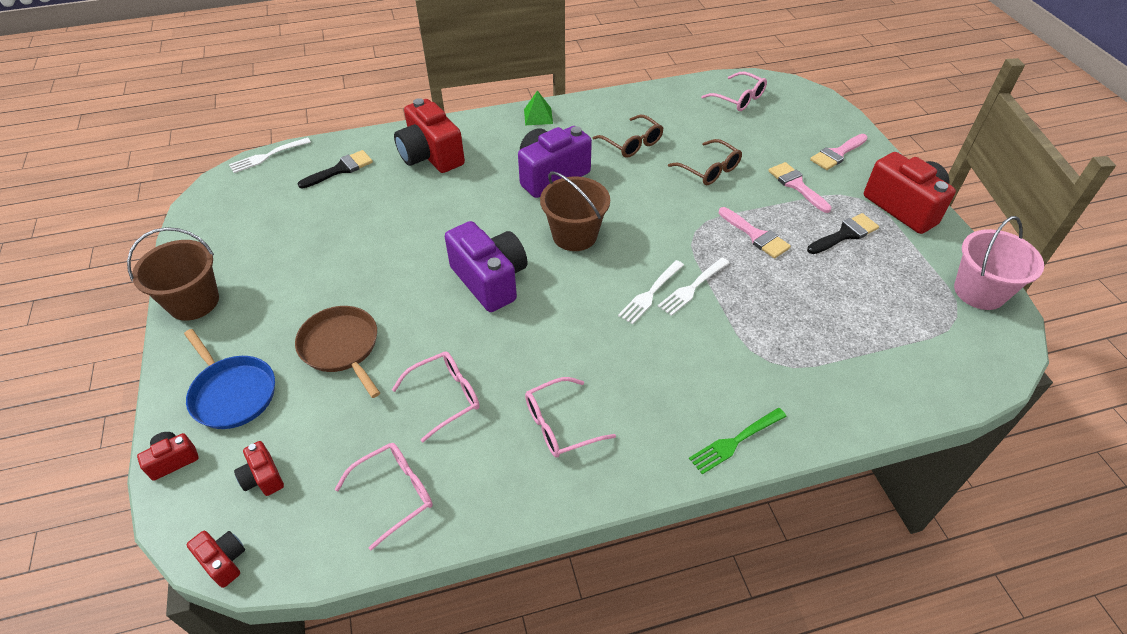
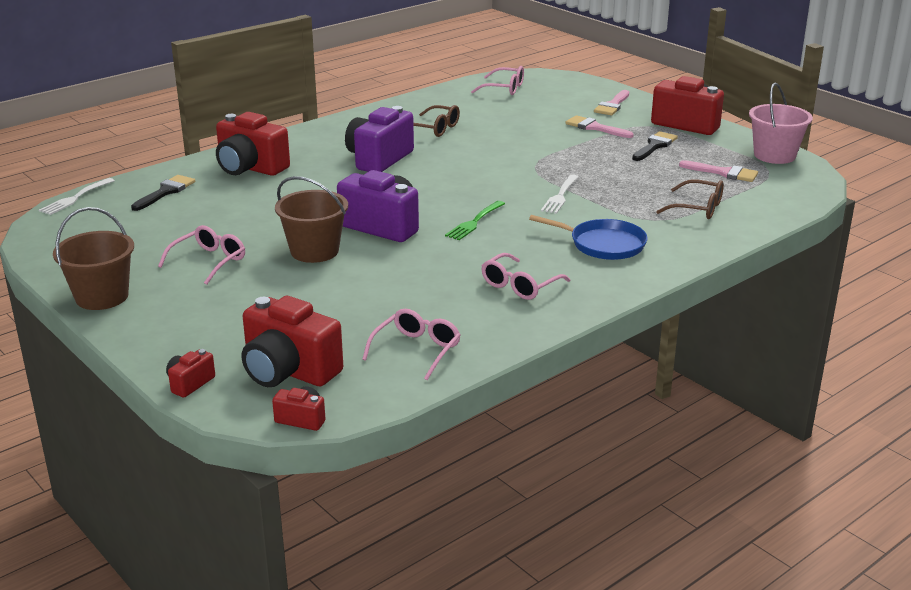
camera: 25 degrees left, 20 degrees down
(232, 393) = (205, 336): blue pan -> blue pan (603, 244)
(263, 477) = (288, 371): red camera -> red camera, size x2.12
(341, 347) = (283, 289): brown pan -> none
(445, 397) = (408, 294): pink glasses -> pink glasses (209, 261)
(538, 116) = (331, 127): green pyramid -> none
(574, 235) = (434, 188): brown bucket -> brown bucket (314, 251)
(650, 294) = (529, 206): white fork -> none
(709, 170) = (516, 132): brown glasses -> brown glasses (698, 208)
(735, 441) = (662, 262): green fork -> green fork (474, 222)
(756, 235) = (586, 159): pink brush -> pink brush (723, 173)

